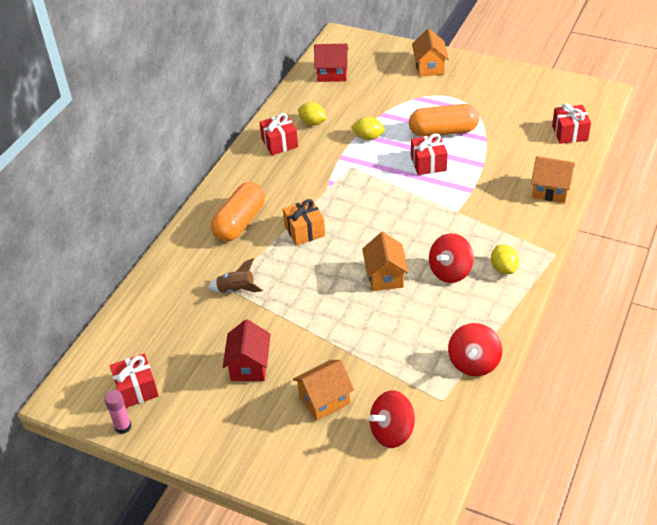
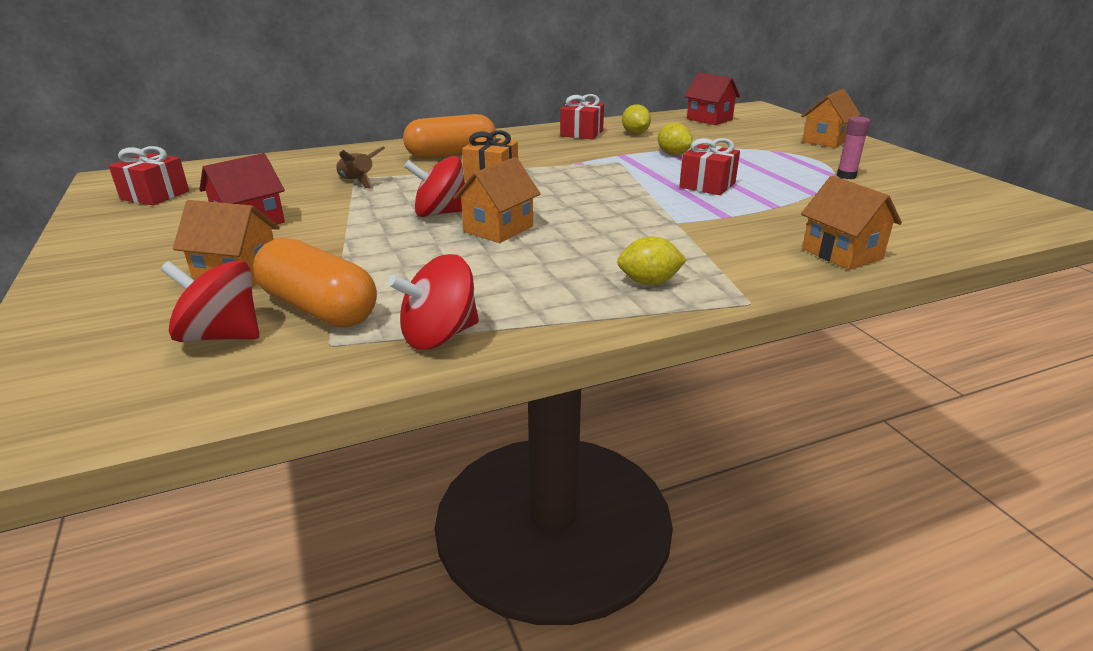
camera: 40 degrees right, 15 degrees down
(123, 427) = (91, 208): pink glue stick -> pink glue stick (846, 176)
(443, 131) = (766, 174): orange capsule -> orange capsule (318, 308)
(450, 271) = (576, 256): red spinning top -> red spinning top (440, 213)
(503, 268) = (649, 282): yellow lemon -> yellow lemon turned 60 degrees clockwise
(569, 133) = (953, 225): red gift -> none

